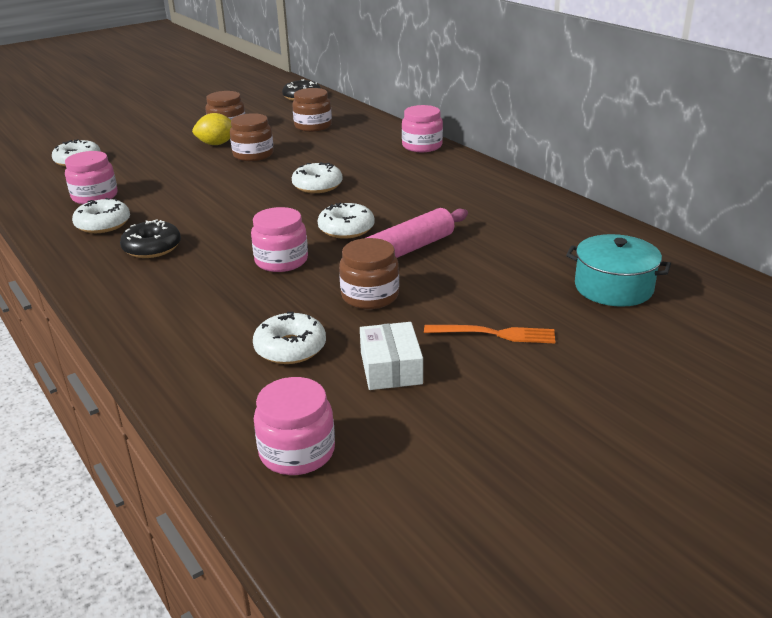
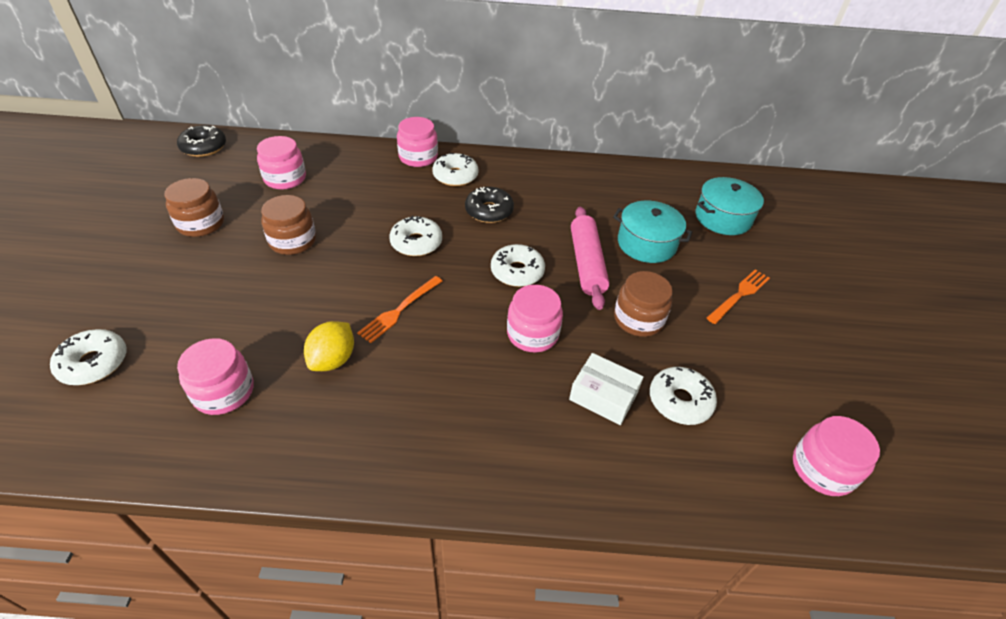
camera: 55 degrees left, 15 degrees up
(103, 224) = (307, 415): white donut -> white donut (455, 176)
(152, 248) = (411, 402): black donut -> black donut (489, 211)
(217, 144) = (227, 248): yellow lemon -> yellow lemon (333, 360)
(235, 209) = (399, 311): none -> orange fork
(313, 126) = (285, 178): brown jar -> pink jar
(391, 368) = (747, 364): white box -> white box (603, 396)
(488, 265) = (646, 244): none -> turquoise pot

